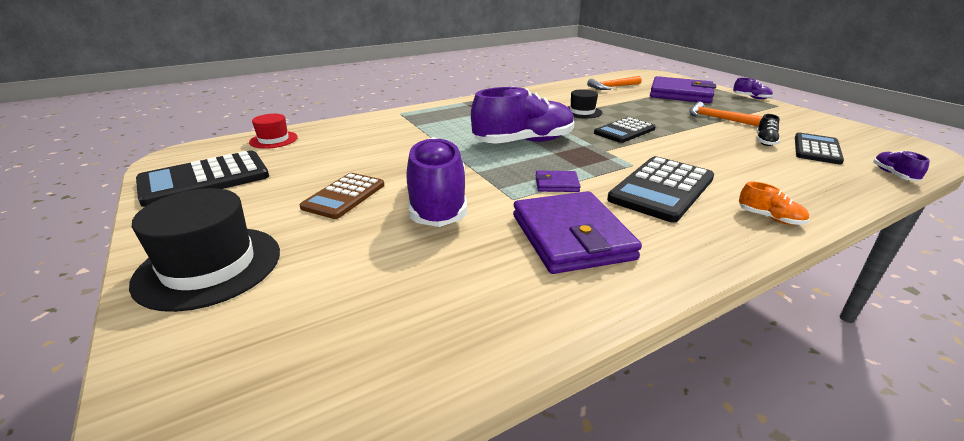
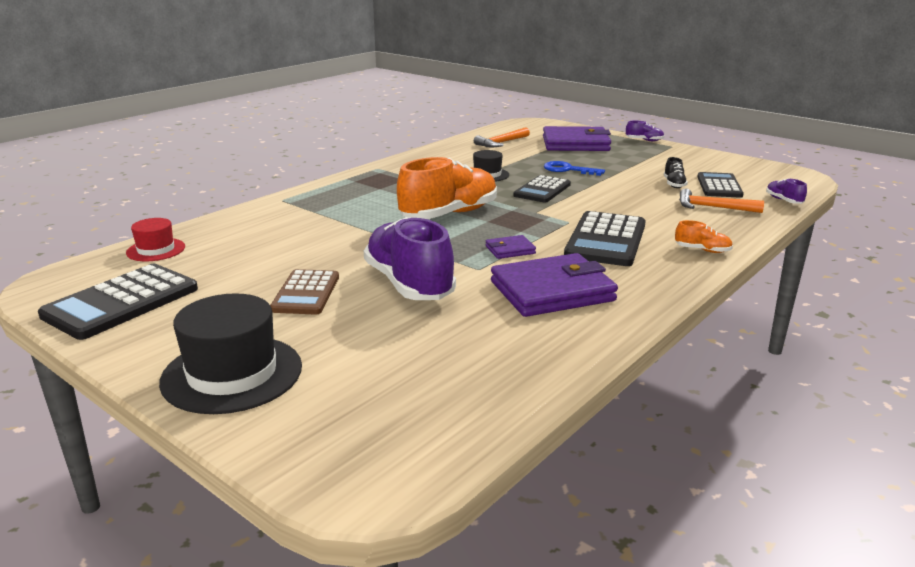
camera: 20 degrees left, 5 degrees down
(524, 142) = (449, 214): purple shoe -> orange shoe
(571, 237) = (552, 291): purple wallet -> purple wallet turned 75 degrees counterclockwise
(660, 115) = (568, 170): none -> blue key
(717, 118) = (623, 166): orange hammer -> orange hammer (713, 207)

